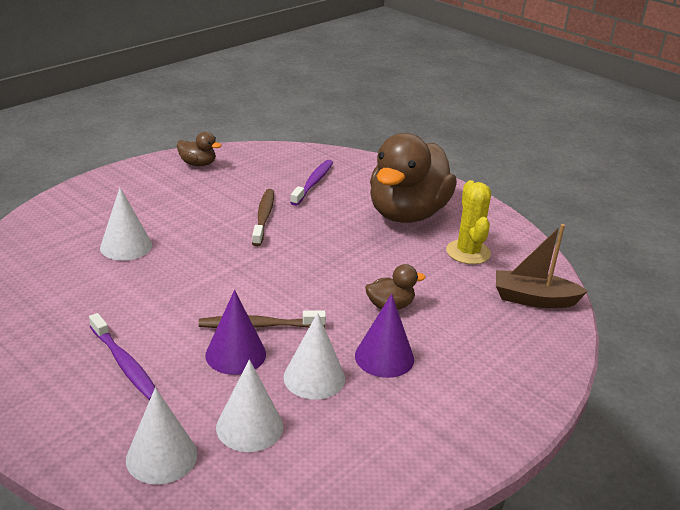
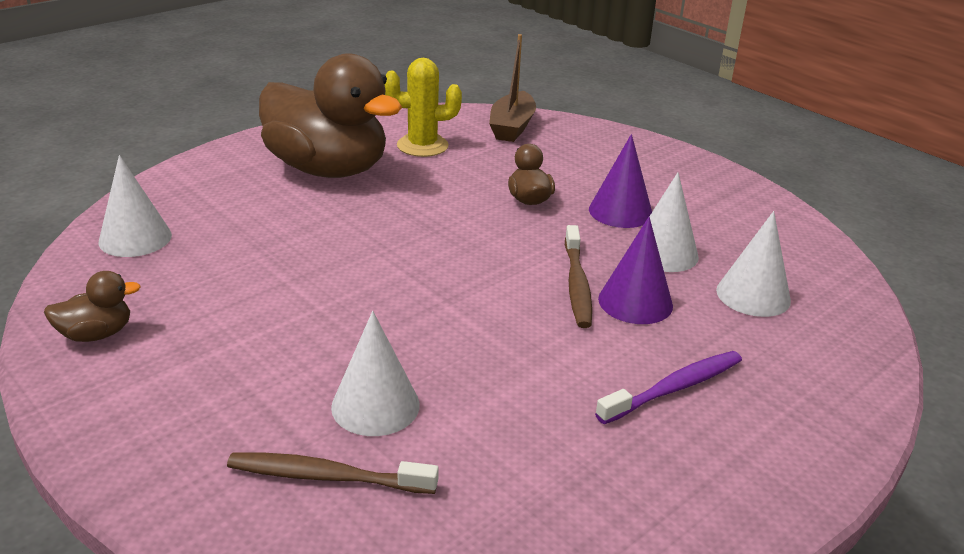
camera: 85 degrees left, 0 degrees up
(161, 456) = (820, 352): white cone -> white cone (135, 238)
(198, 164) = (96, 334): brown duck -> brown duck turned 45 degrees clockwise
(263, 217) = (310, 272): brown toothbrush -> brown toothbrush (327, 477)
(313, 183) = (217, 227): purple toothbrush -> none

